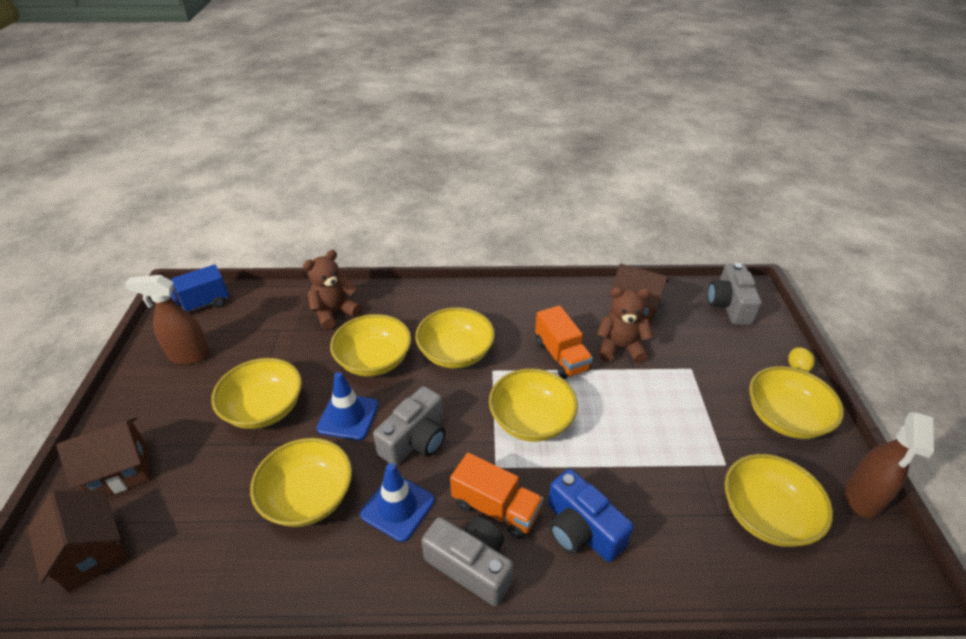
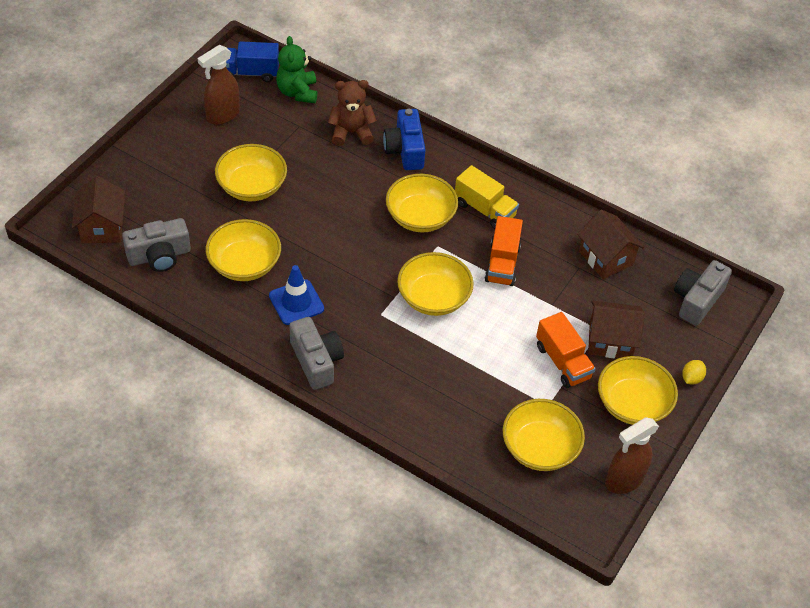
camera: 30 degrees right, 10 degrees up
(120, 471) = (138, 182): brown house -> brown house (610, 341)
(189, 355) = (222, 115): brown spray bottle -> brown spray bottle turned 75 degrees counterclockwise
(258, 303) = (297, 92): none -> green teddy bear
(348, 417) = (305, 224): blue traffic cone -> none
(374, 360) = (353, 190): yellow bowl -> none
(415, 440) = (340, 266): grey camera -> grey camera (159, 256)
(496, 508) = (359, 338): orange truck -> orange truck (563, 362)
(505, 319) = (484, 209): none -> yellow truck
(581, 529) = (404, 382): blue camera -> blue camera (405, 150)
(620, 348) = (557, 283): brown teddy bear -> none

